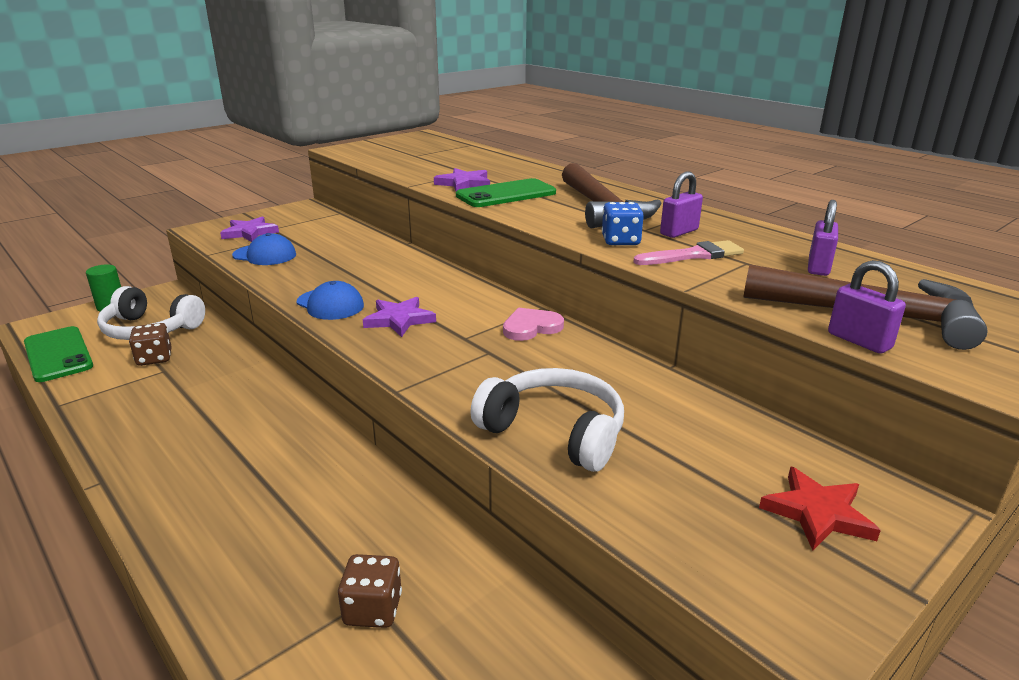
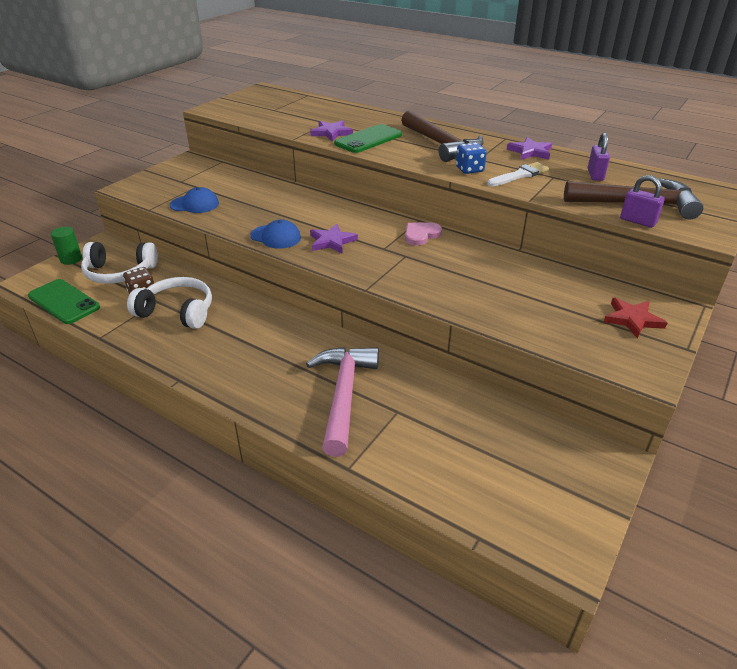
camera: 15 degrees left, 10 degrees up
(250, 232) = (166, 187): purple star -> purple star (530, 152)
(305, 551) = (343, 395): none -> pink hammer
(373, 609) = (403, 416): brown dice -> none
(554, 432) = (475, 299): white headphones -> white headphones (177, 312)
(679, 232) = (501, 158): purple padlock -> none
(693, 255) = (520, 175): pink brush -> white brush

